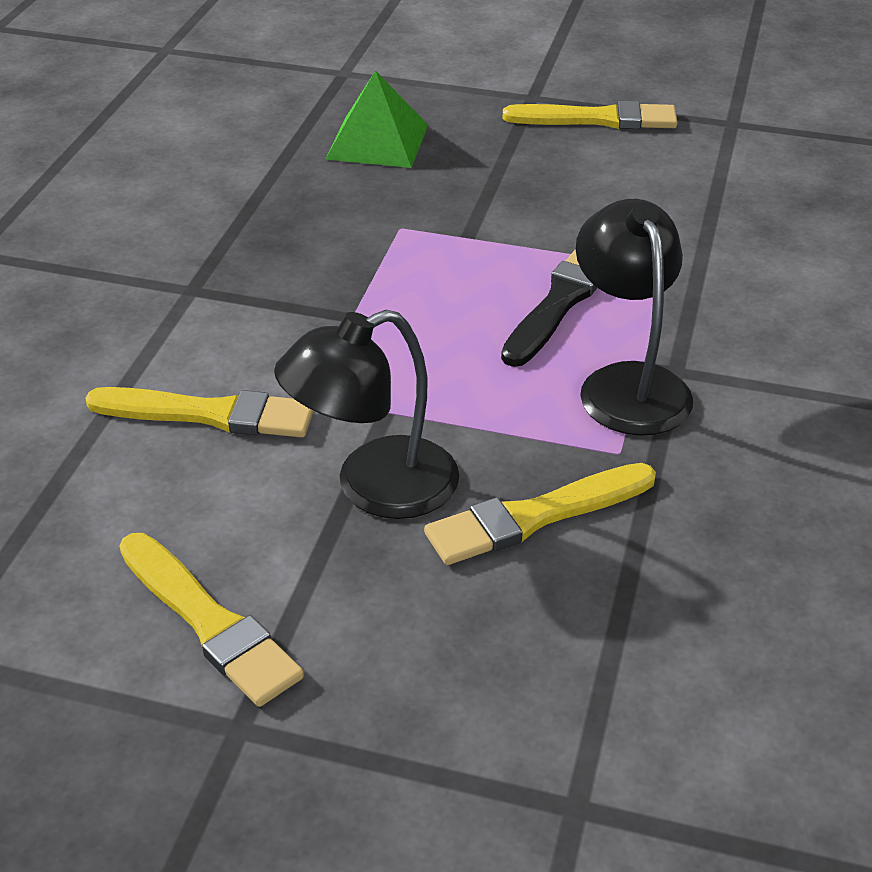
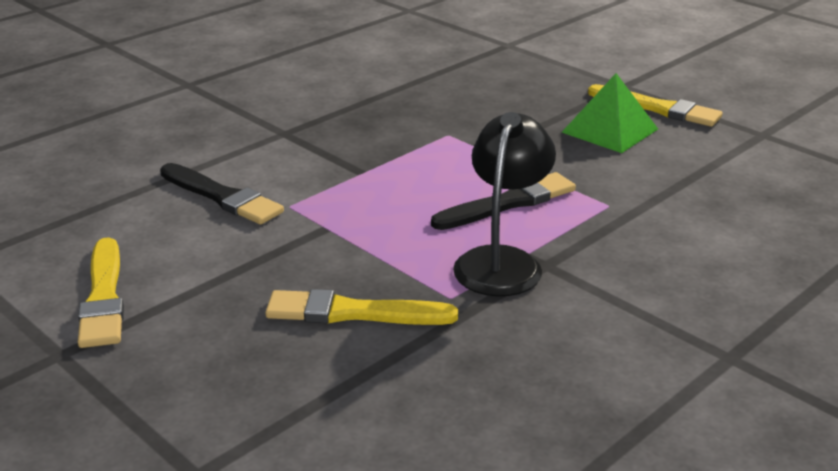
camera: 30 degrees right, 10 degrees down
(209, 414) = (222, 197): yellow brush -> black brush
(374, 487) = (272, 264): black lamp -> none
(377, 141) = (486, 86): green pyramid -> green pyramid (609, 130)

